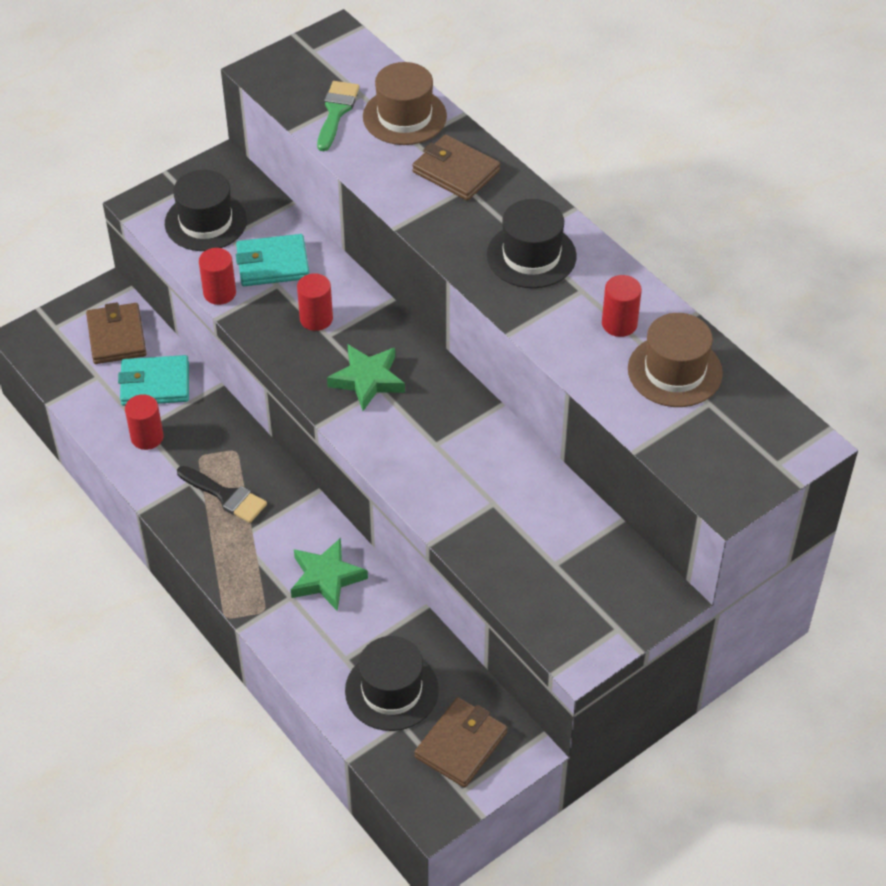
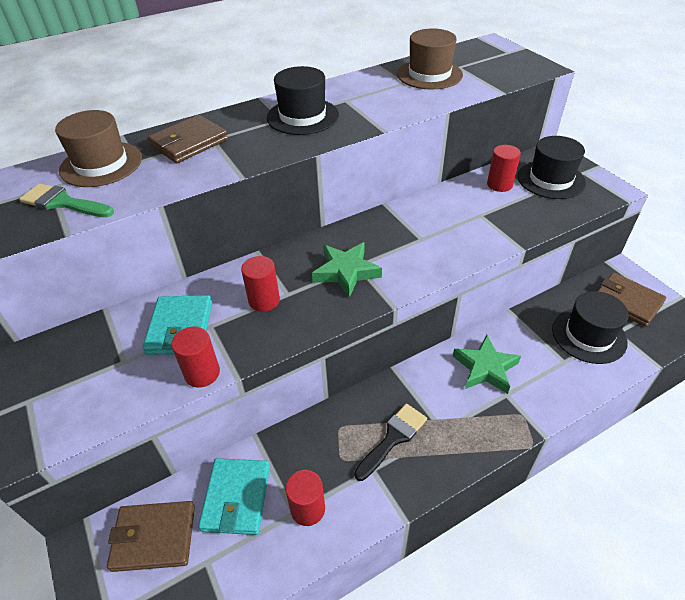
camera: 80 degrees left, 5 degrees down
(206, 222) = (91, 381): black hat -> black hat (550, 179)
(619, 324) = (382, 89): red cylinder -> red cylinder (499, 184)

